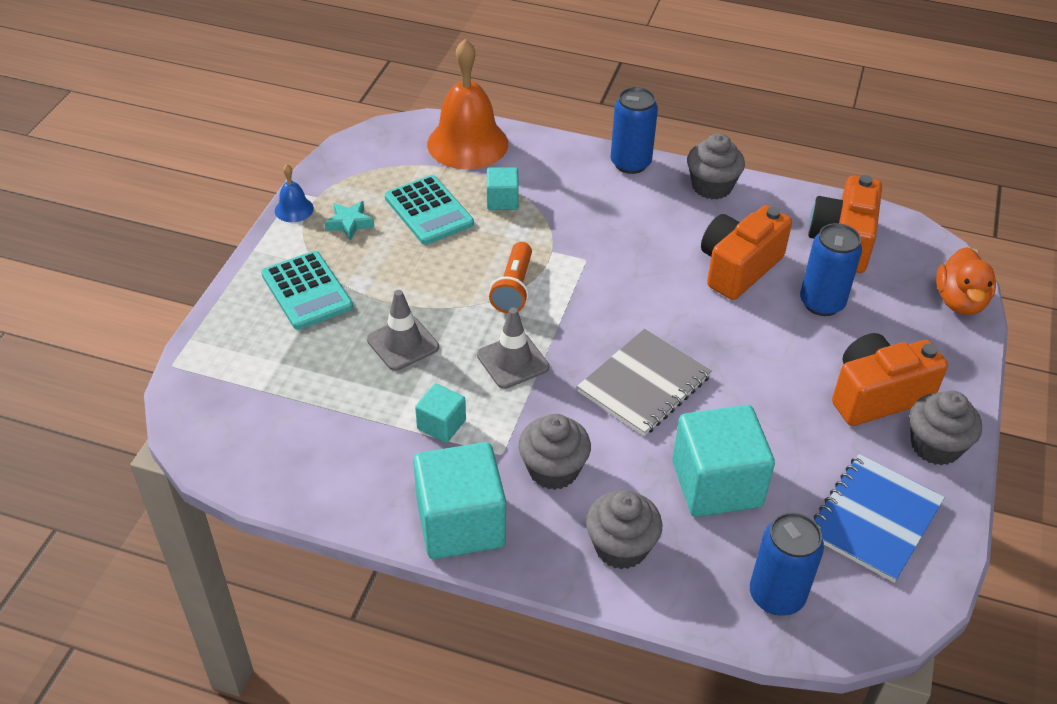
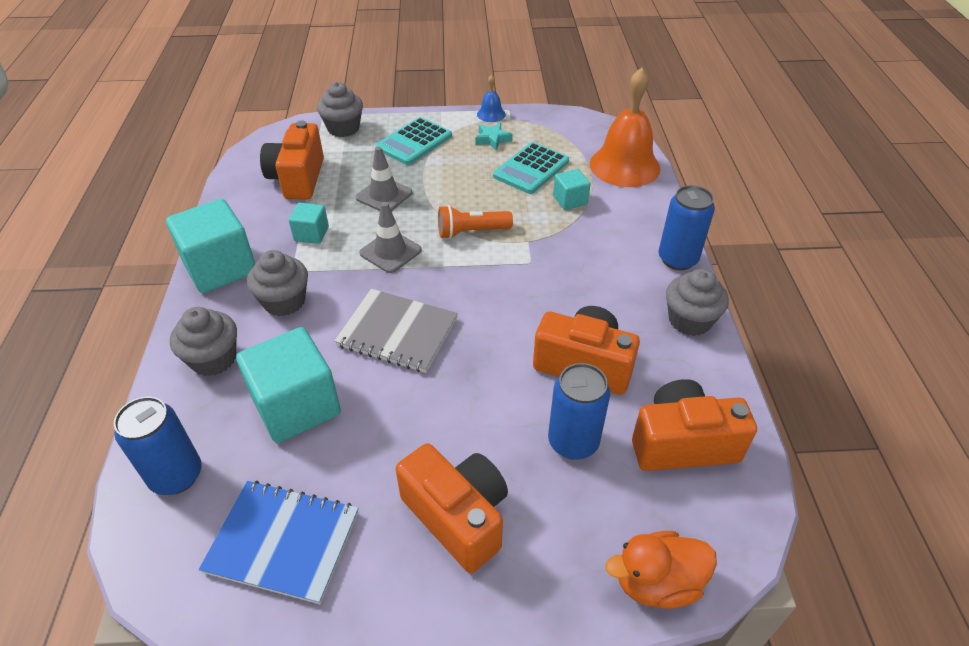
camera: 70 degrees right, 0 degrees up
(314, 418) = (298, 179): none -> orange camera
(935, 446) = (403, 587): grey cupcake -> grey cupcake (343, 128)

